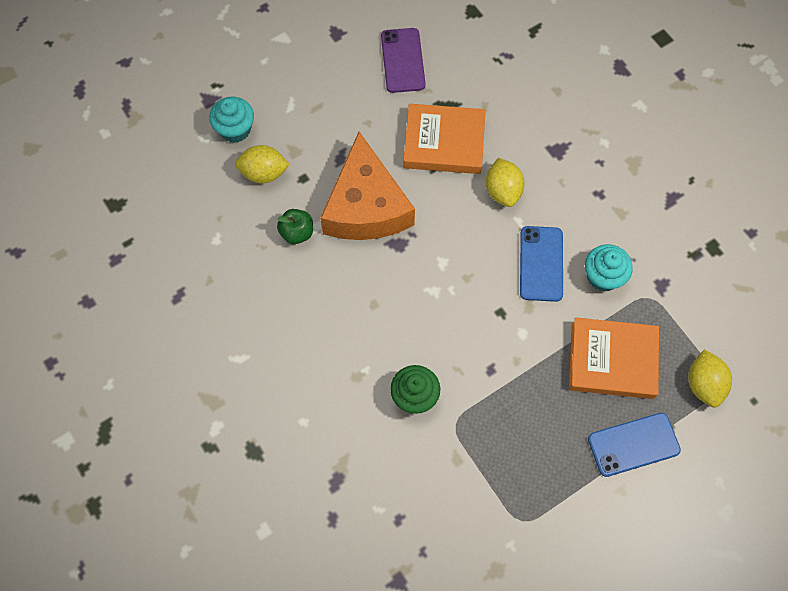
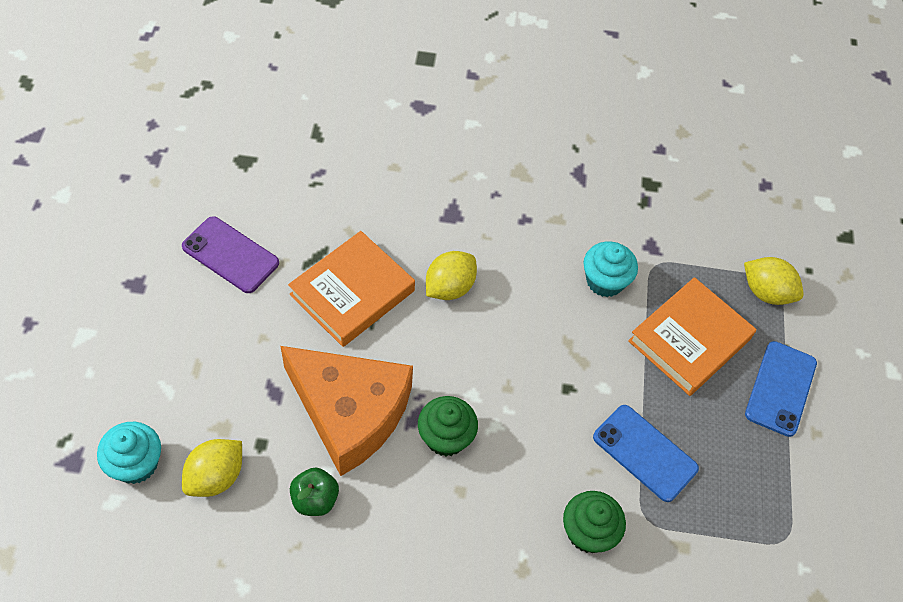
camera: 55 degrees left, 10 degrees down
(400, 269) = (446, 437): none -> green cupcake
(502, 191) = (449, 287): yellow lemon -> yellow lemon turned 75 degrees counterclockwise
(541, 264) = (549, 317): blue phone -> blue phone (645, 453)

